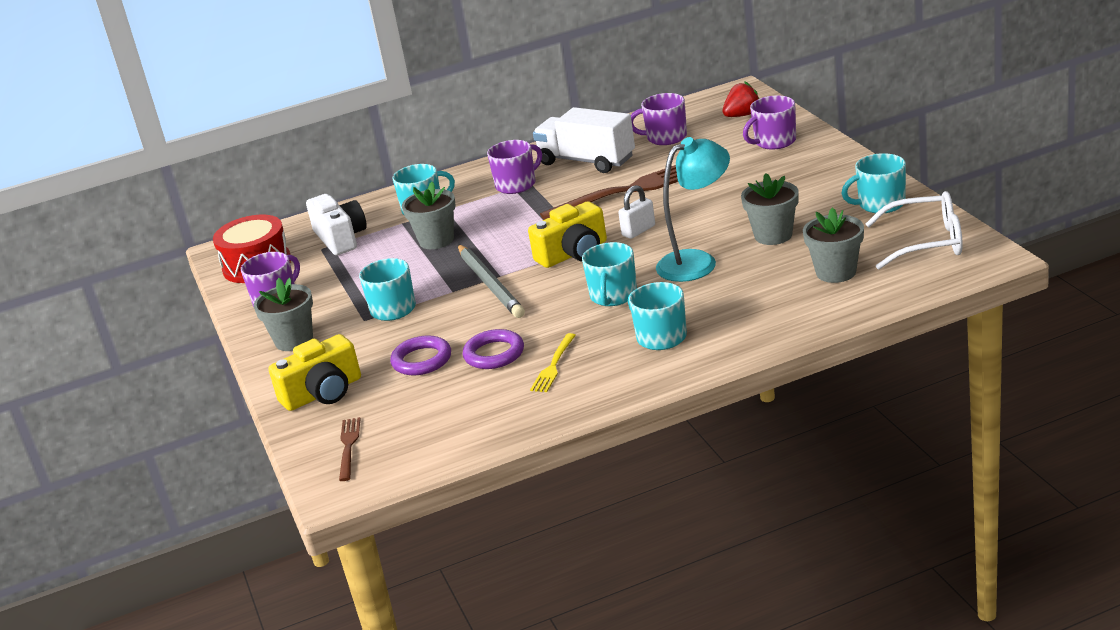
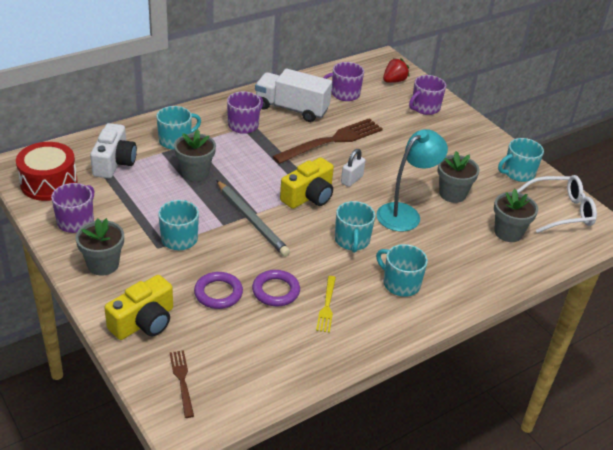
camera: 20 degrees left, 10 degrees up
(340, 238) = (114, 162): white camera -> white camera turned 45 degrees clockwise

